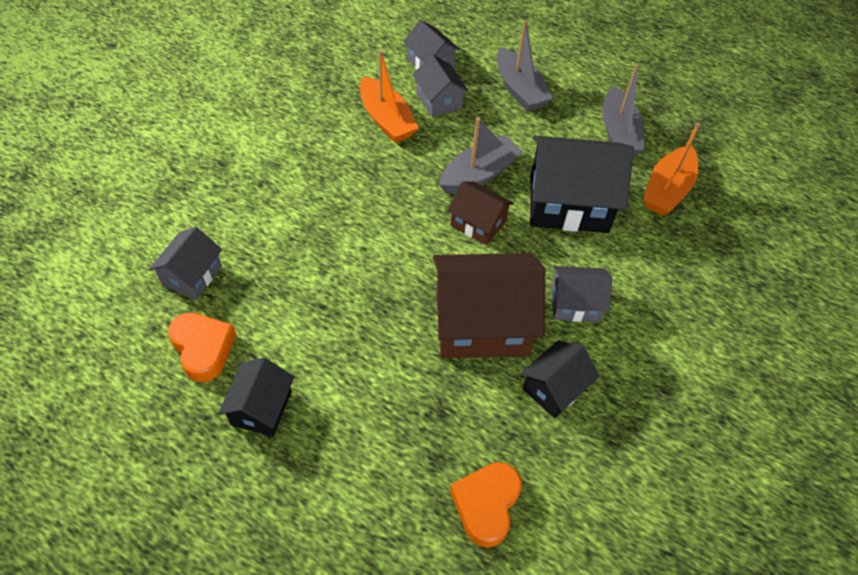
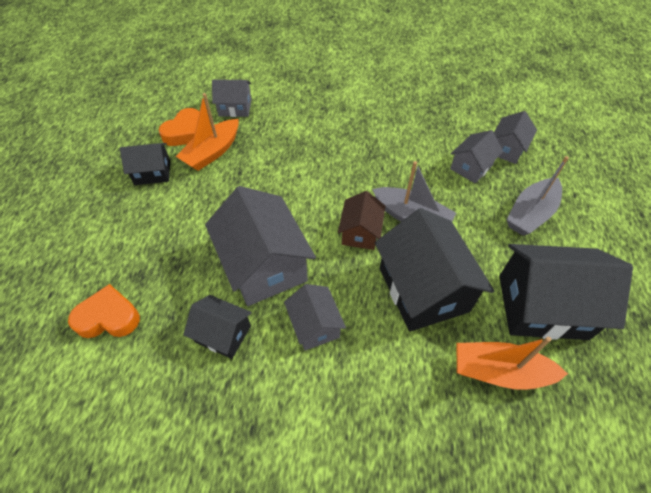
camera: 70 degrees right, 0 degrees up
(386, 120) = (426, 145): orange boat -> orange boat (212, 152)
(481, 323) = (264, 265): brown house -> grey house
(618, 133) = (542, 306): grey boat -> black house

